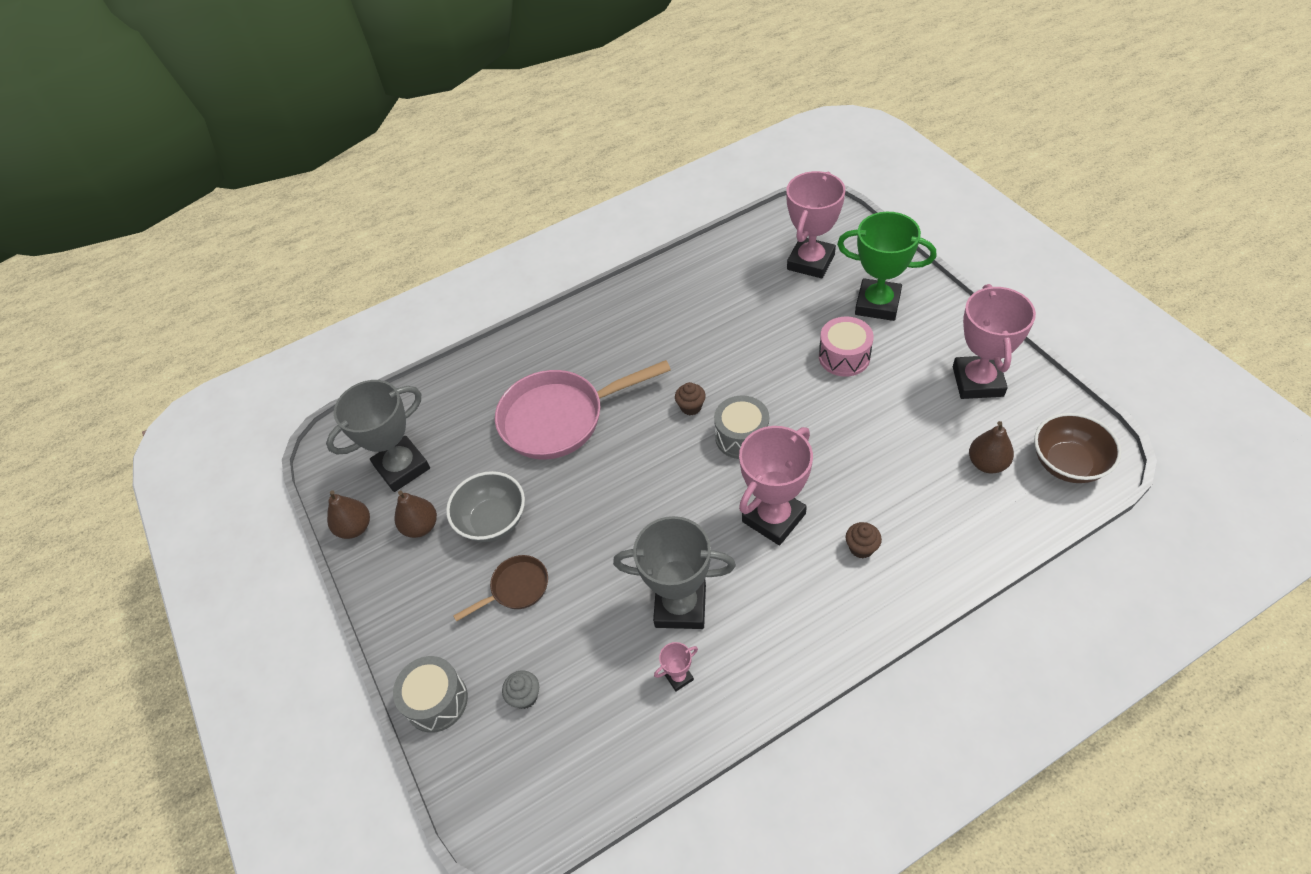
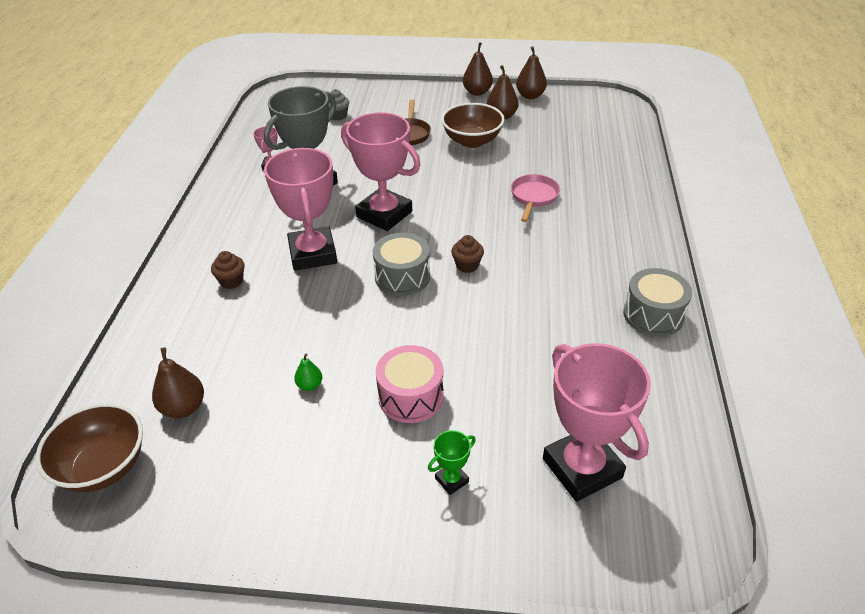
camera: 120 degrees right, 10 degrees down
(374, 585) = (477, 92): none -> brown pear
(402, 467) = (563, 122): grey trophy -> none
(436, 701) = (375, 92): grey drum -> grey drum (653, 315)
(493, 521) = (472, 141): grey bowl -> brown bowl
(560, 418) = (533, 197): pink pan -> pink pan, size x0.49
(877, 304) = (451, 480): green trophy -> green trophy, size x0.42
(893, 412) = (310, 385): none -> green pear
(977, 381) = (259, 480): pink trophy -> pink trophy (384, 214)

